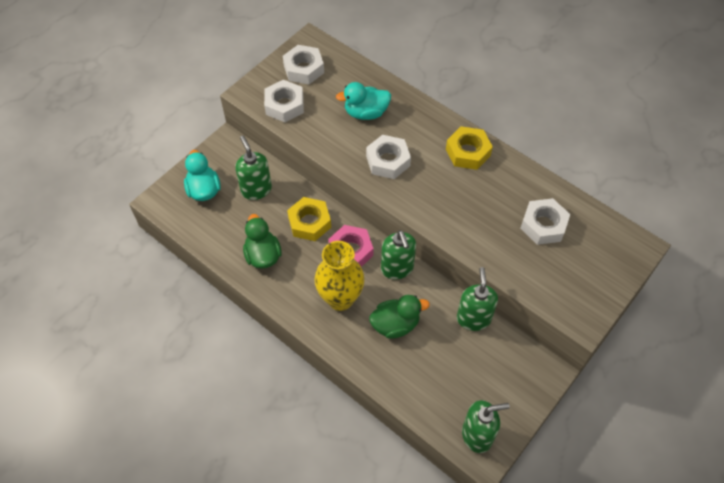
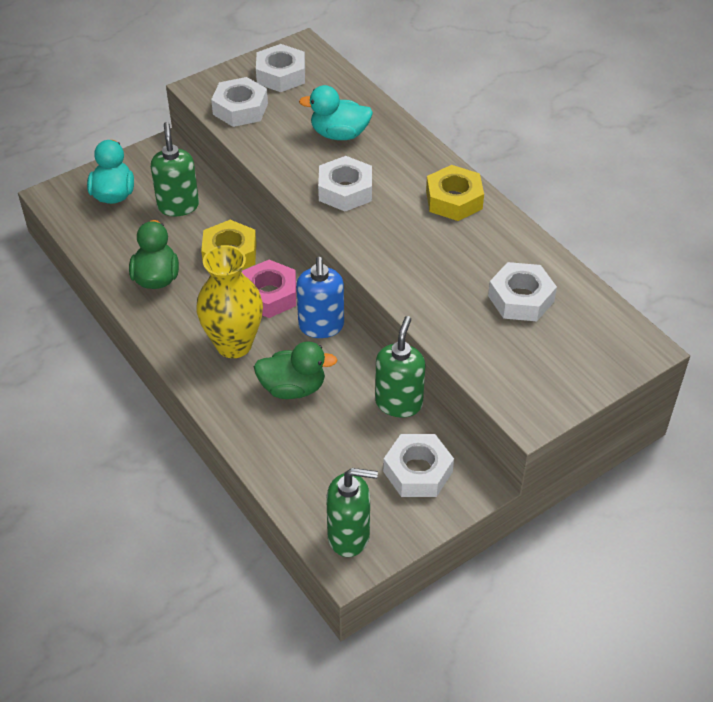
camera: 15 degrees right, 10 degrees down
(397, 268) = (321, 326): green soap dispenser -> blue soap dispenser
(505, 371) = (418, 471): none -> white nut

